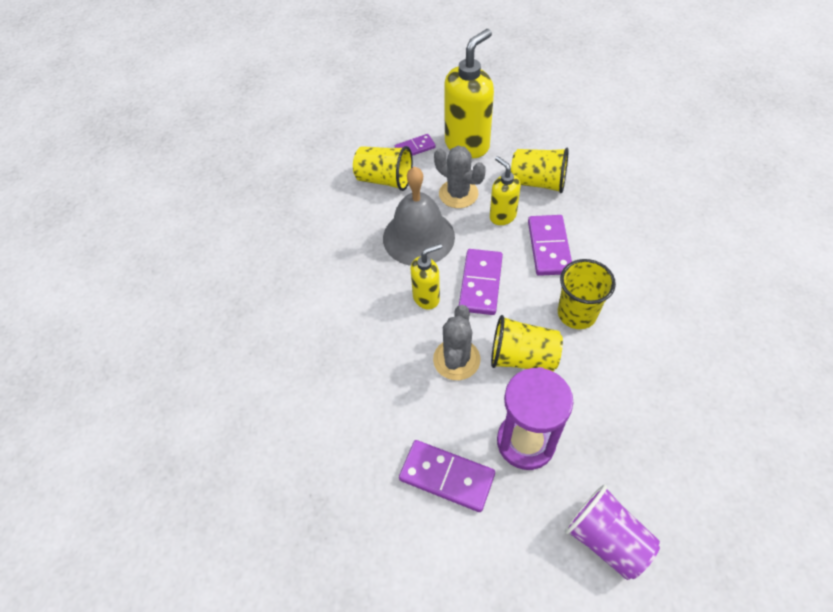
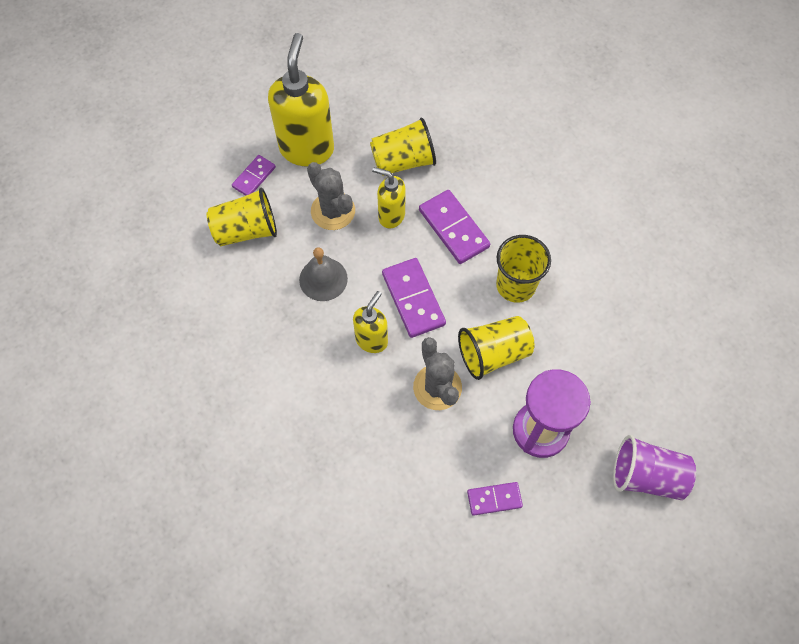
camera: 35 degrees left, 10 degrees up
(418, 237) = (323, 279): grey bell -> grey bell, size x0.60
(447, 476) = (494, 499): purple domino -> purple domino, size x0.60
(458, 194) = (333, 211): grey cactus -> grey cactus turned 45 degrees clockwise

